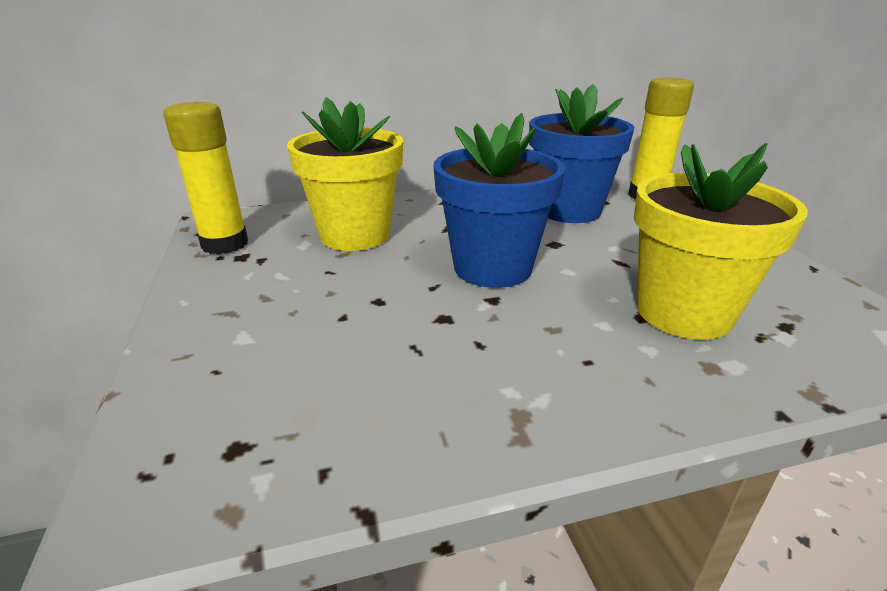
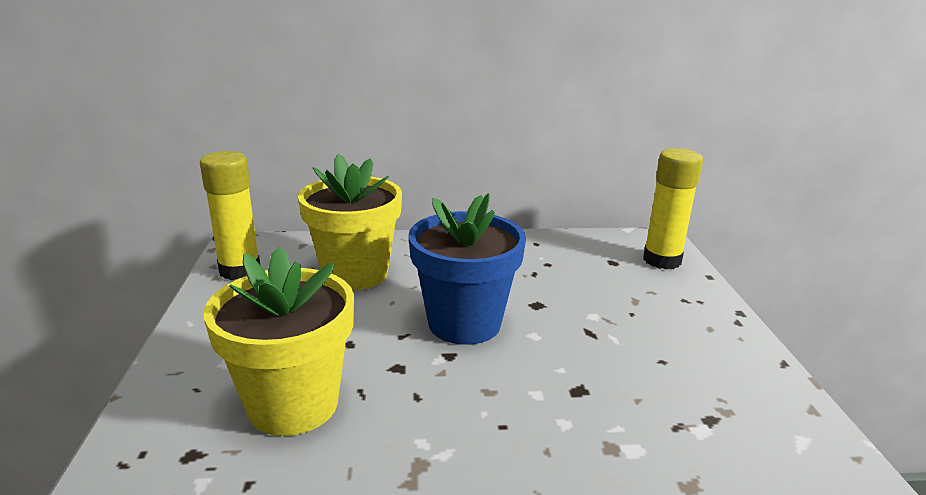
camera: 10 degrees right, 5 degrees down
(569, 210) = (571, 269): blue flower pot -> none
(683, 313) = (618, 392): yellow flower pot -> yellow flower pot (293, 404)

